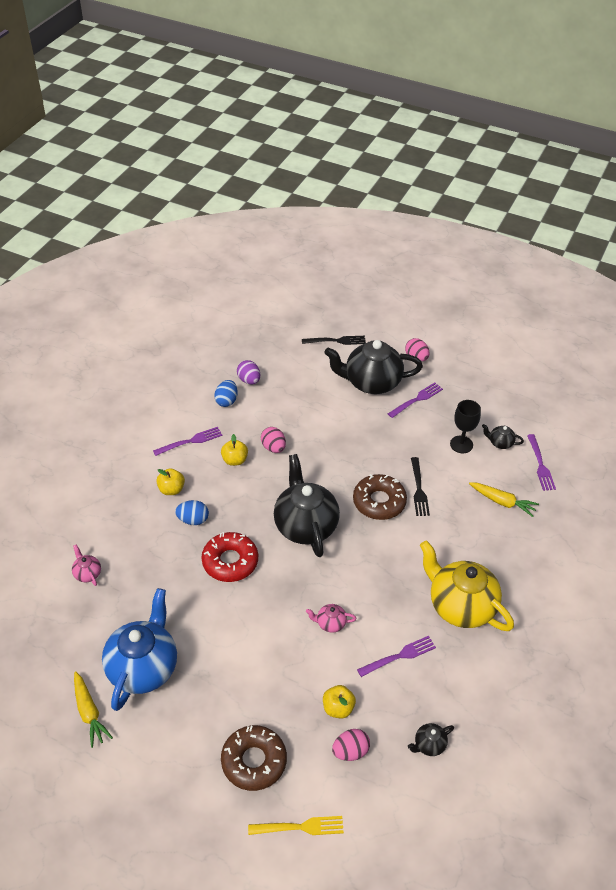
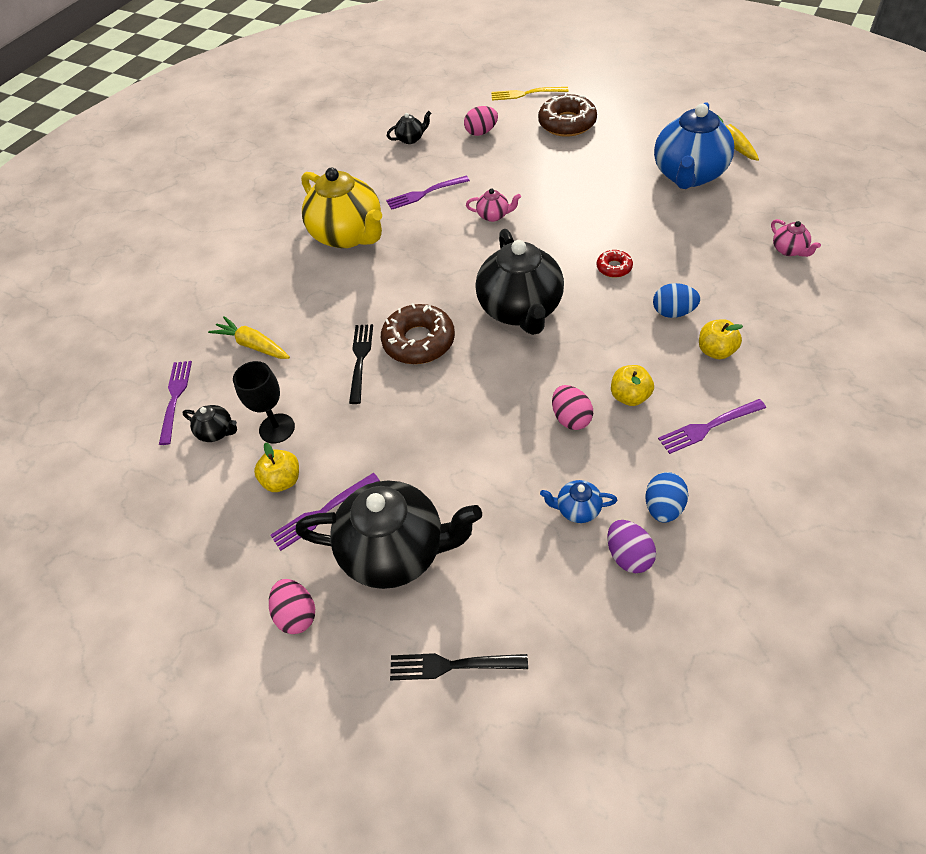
camera: 170 degrees left, 5 degrees up
(230, 561) = (614, 267): red donut -> red donut, size x0.51
(273, 400) = (577, 509): none -> blue teapot
(338, 708) = (490, 156): yellow apple -> yellow apple (282, 480)

